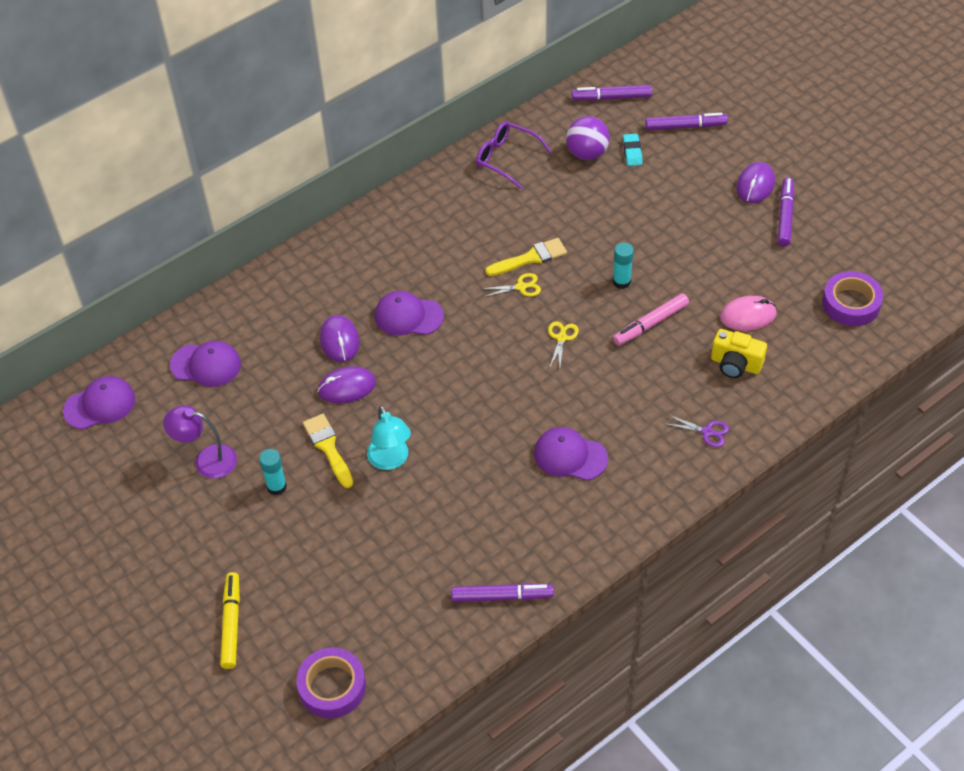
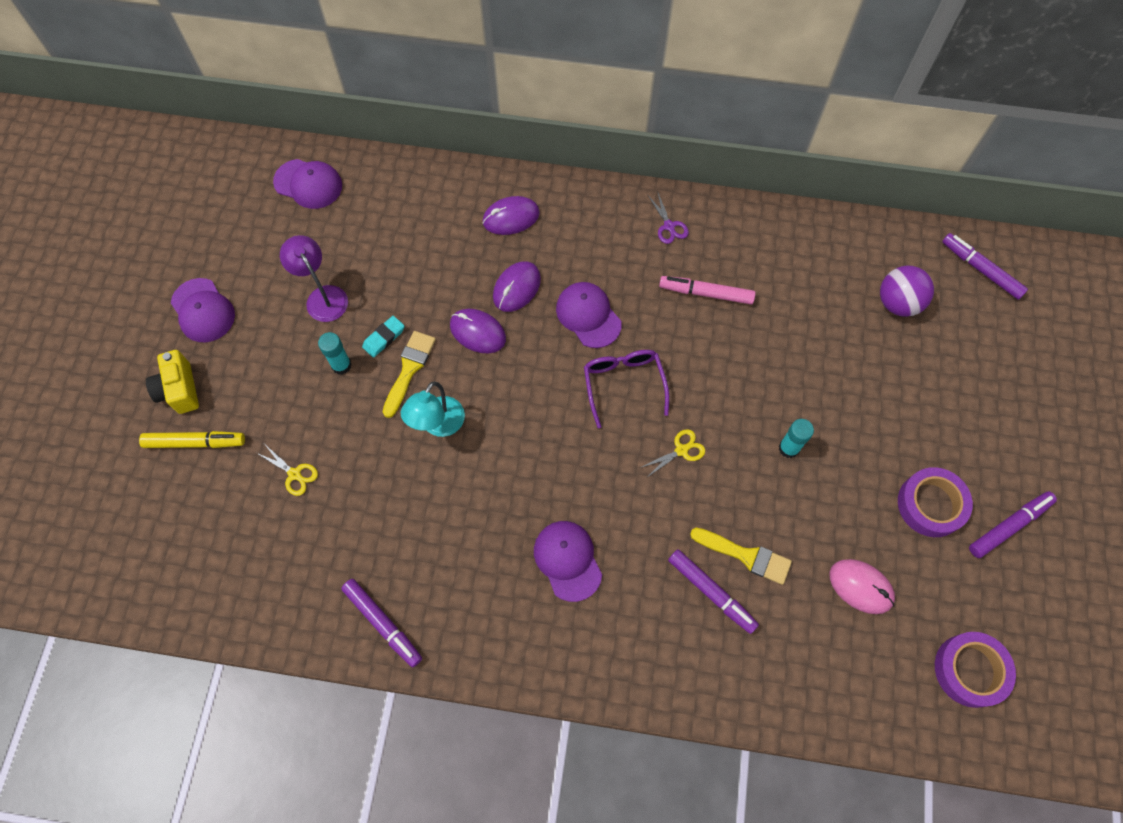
camera: 45 degrees right, 15 degrees up
(206, 365) = (407, 219): purple cap -> purple cap (203, 310)
(231, 623) = (195, 442): yellow marker -> yellow marker turned 45 degrees clockwise
(332, 687) = (197, 564): purple tape -> purple tape (930, 504)
(506, 158) = (823, 247): purple glasses -> purple glasses (623, 384)
(521, 287) = (702, 373): yellow scissors -> yellow scissors (294, 474)
(530, 258) = (739, 355): yellow brush -> yellow brush (746, 556)
(632, 152) = (939, 337): turquoise eraser -> turquoise eraser (384, 338)
(650, 324) = (768, 510): pink marker -> pink marker (706, 293)
(685, 126) = (1017, 355): purple marker -> purple marker (711, 592)
(707, 432) = (699, 656): purple scissors -> purple scissors (669, 226)
(735, 364) = (796, 620): yellow camera -> yellow camera (179, 390)
(755, 185) = (1016, 470): purple mouse -> purple mouse (511, 217)

